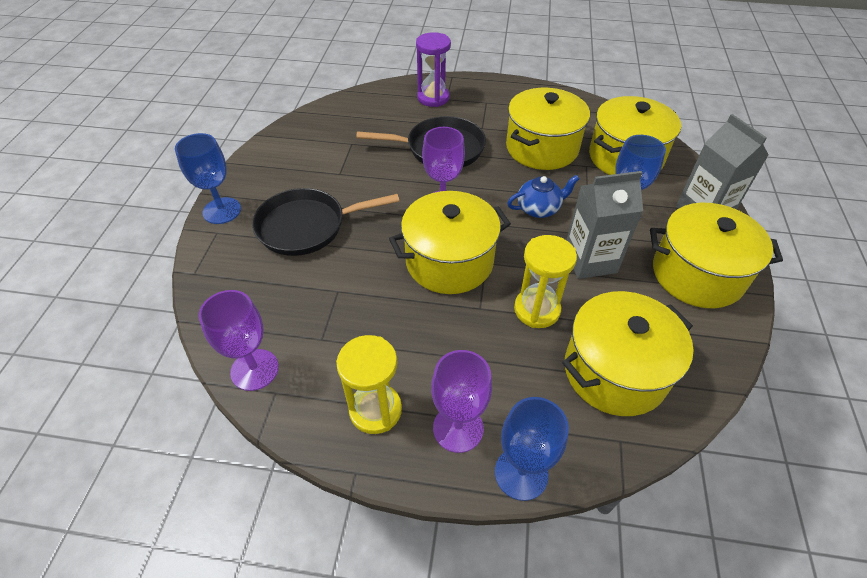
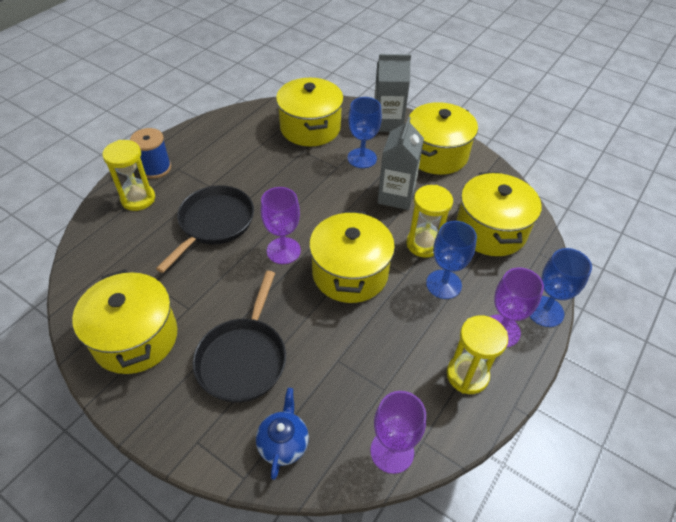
camera: 65 degrees left, 0 degrees up
(222, 211) = (166, 428): blue goblet -> blue goblet (443, 284)
(433, 98) = (138, 199): purple hourglass -> yellow hourglass
(475, 91) = (155, 168): none -> blue spool
(539, 209) = (329, 197): blue teapot -> blue teapot (283, 443)
(542, 148) = (264, 164): yellow pot -> yellow pot (135, 338)

